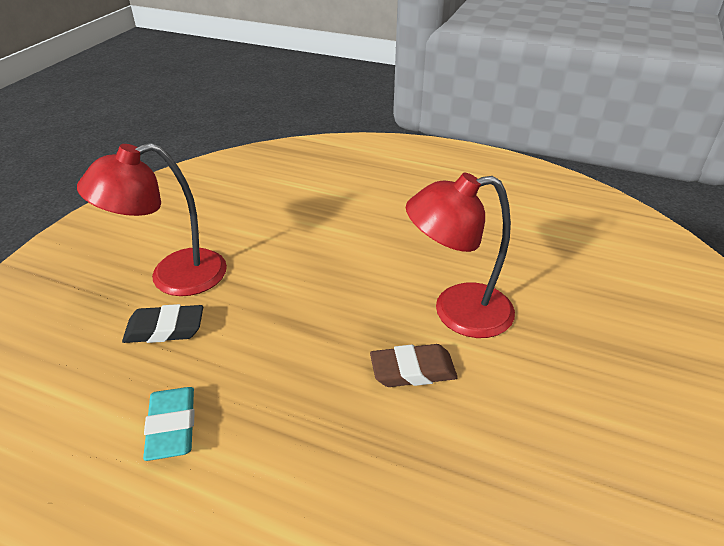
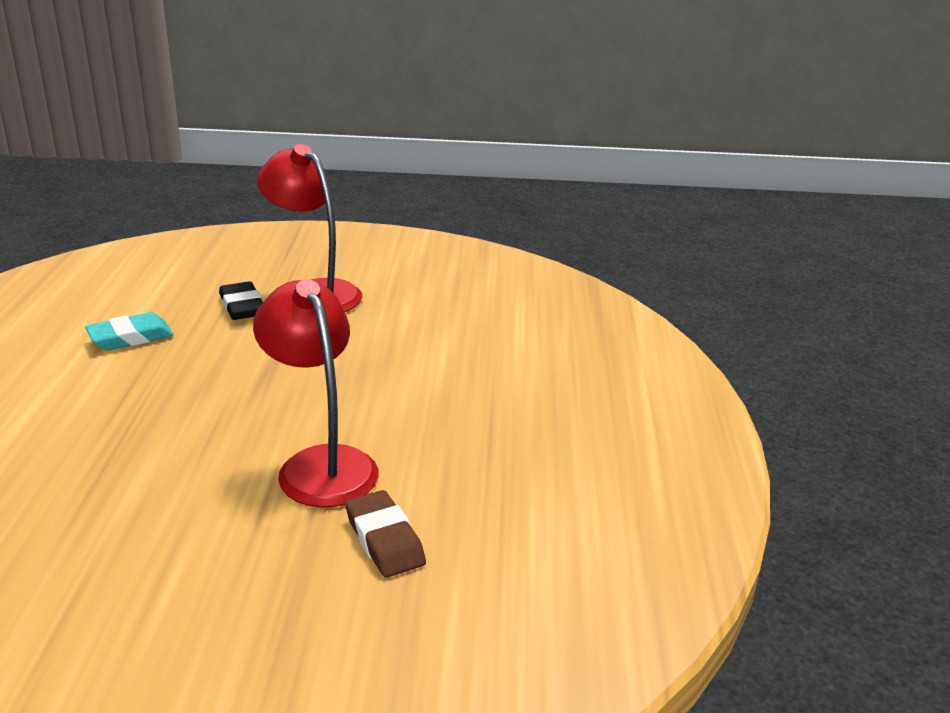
camera: 70 degrees right, 10 degrees down
(413, 370) = (218, 445): brown eraser -> brown eraser (384, 540)

